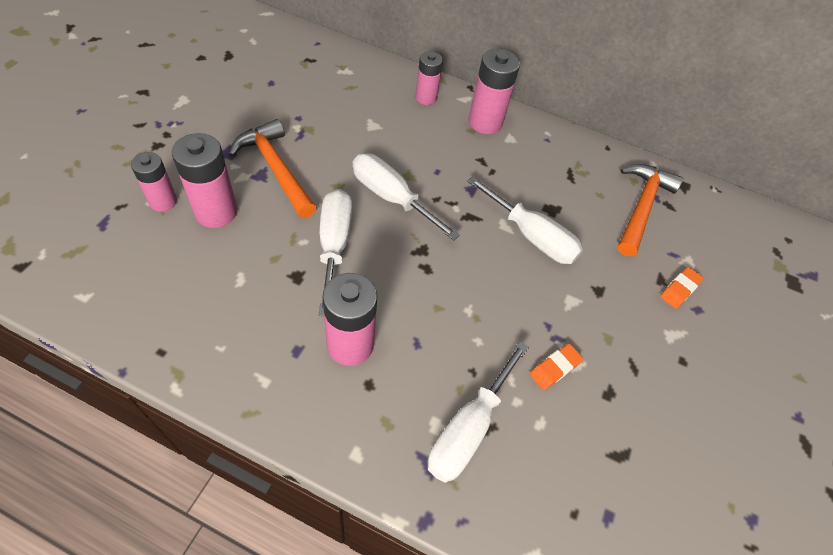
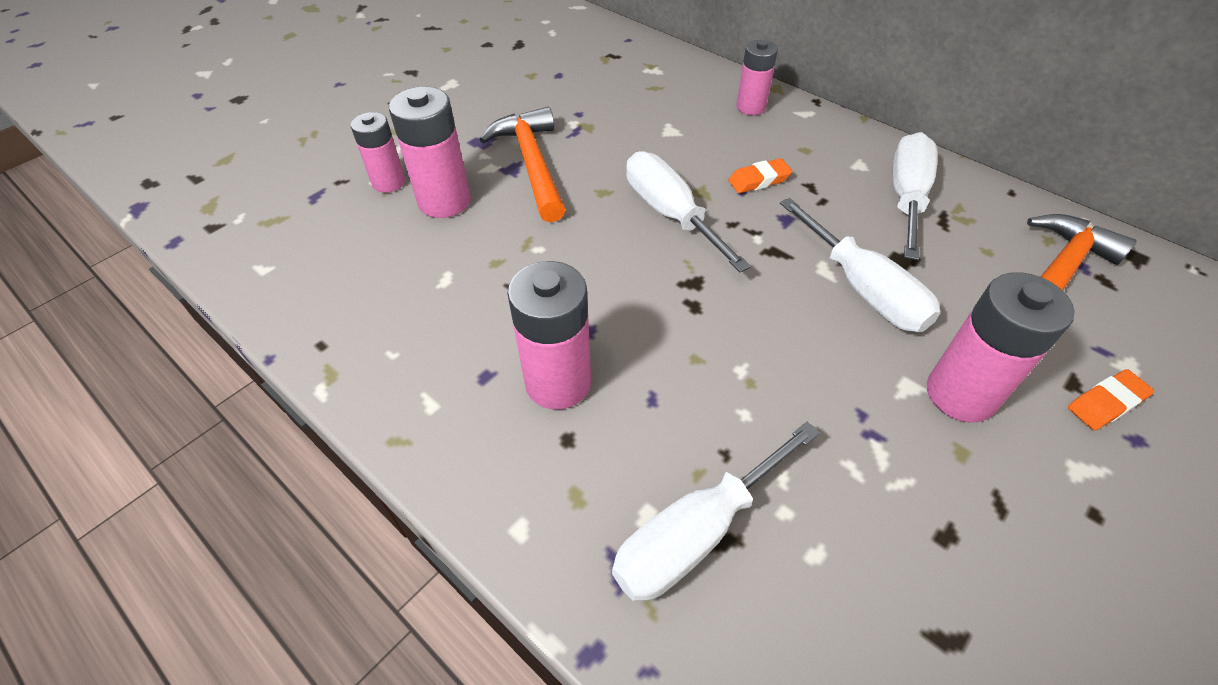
camera: 25 degrees right, 5 degrees down
(334, 245) = (576, 258): white screwdriver -> white screwdriver (906, 197)
(485, 122) = (827, 142): pink battery -> pink battery (960, 394)
(554, 368) = (859, 477): orange eraser -> orange eraser (759, 180)

